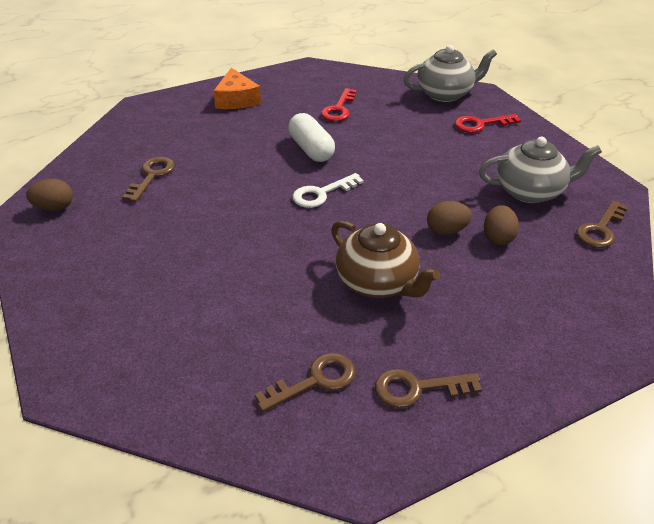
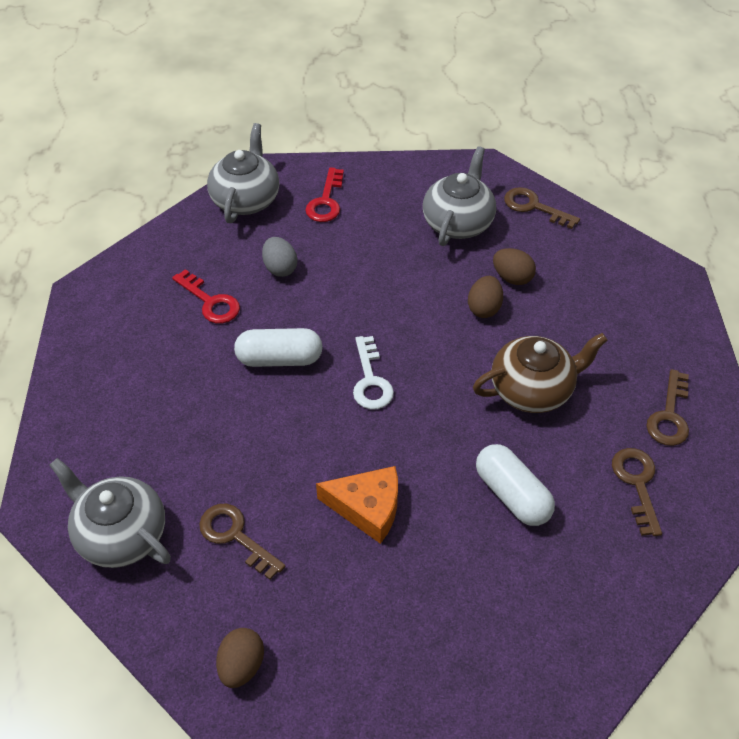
camera: 65 degrees left, 10 degrees up
(135, 135) = (121, 534): none -> grey teapot
(237, 99) = (109, 393): orange cheese -> orange cheese (367, 508)
(256, 298) = (512, 494): none -> white capsule
(395, 125) = (280, 268): none -> grey egg
(601, 229) = (534, 207): brown key -> brown key turned 150 degrees clockwise

